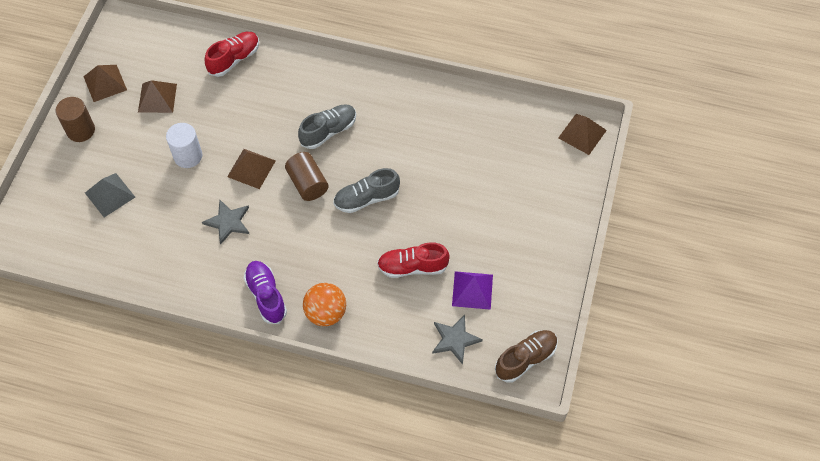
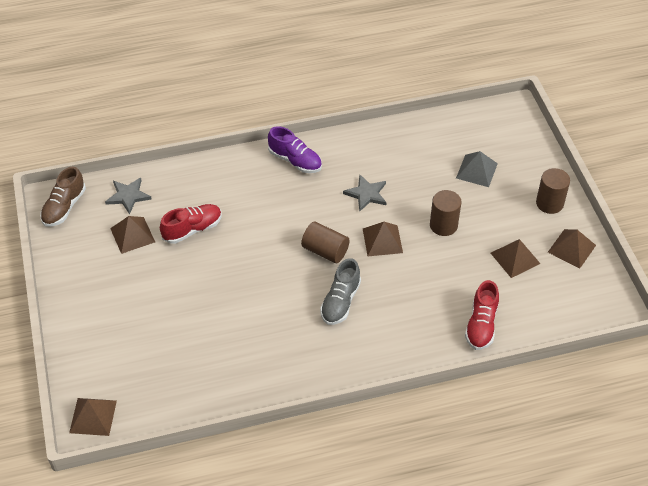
camera: 150 degrees right, 10 degrees down
(188, 156) = (443, 225): white cylinder -> brown cylinder
(326, 313) = (241, 170): orange ball -> none
(366, 198) = (266, 262): grey shoe -> none
(472, 290) = (132, 235): purple pyramid -> brown pyramid

